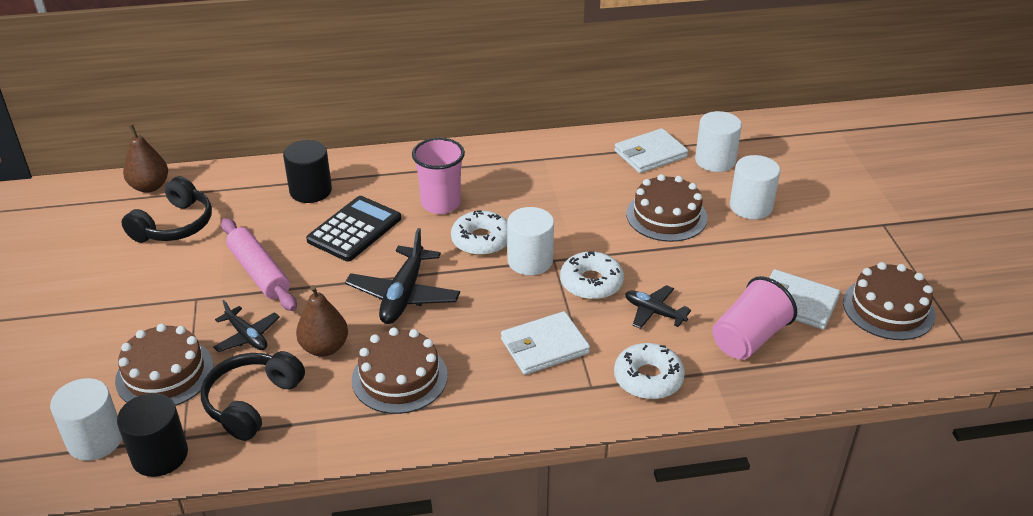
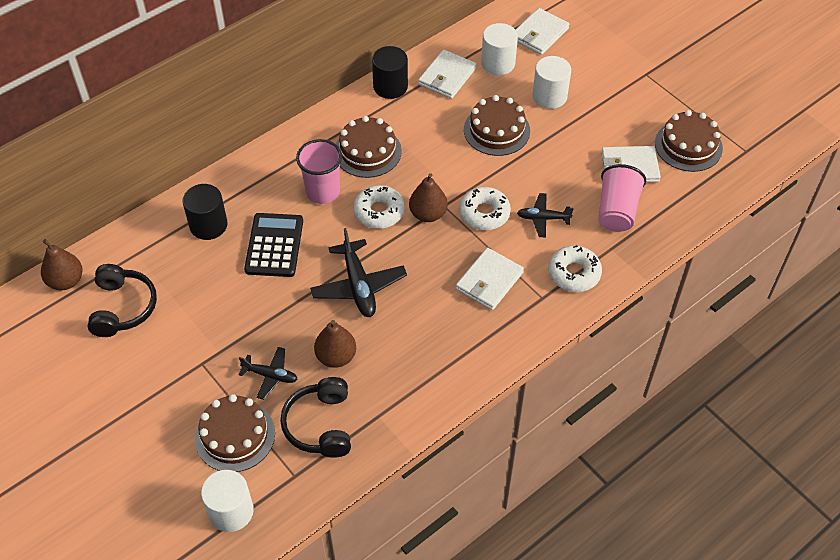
camera: 30 degrees left, 15 degrees up
(160, 455) = (290, 498): black cylinder -> black cylinder (390, 86)
(259, 272) = (231, 318): pink rolling pin -> none
(399, 377) = (409, 354): brown cake -> brown cake (367, 151)
(530, 261) = (428, 214): white cylinder -> brown pear
(782, 150) = (539, 34): none -> white wallet

